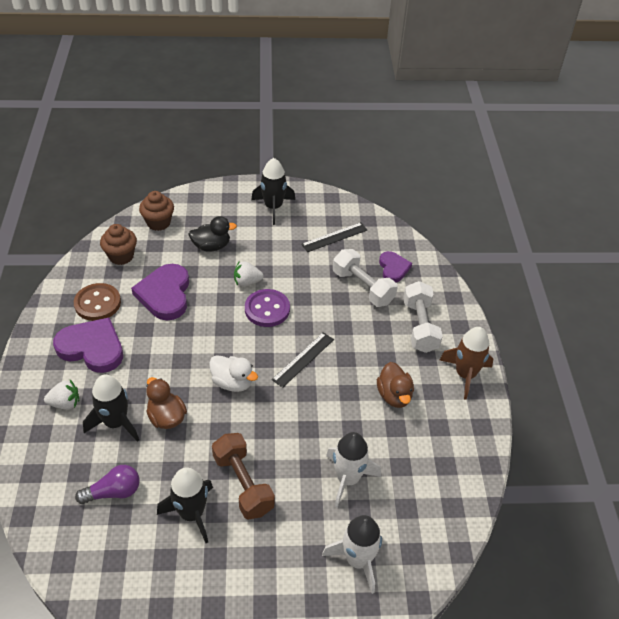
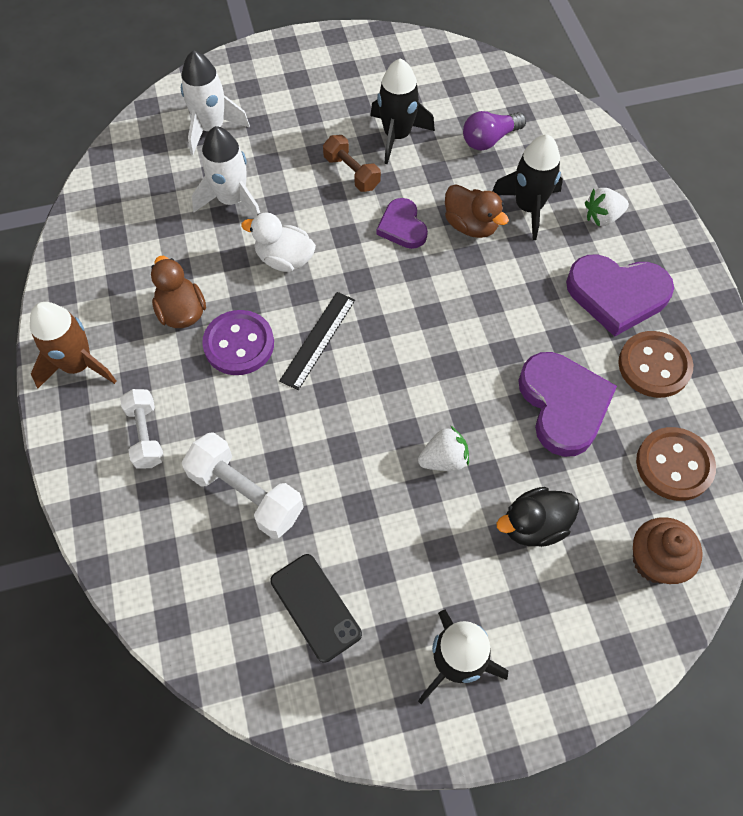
camera: 170 degrees right, 15 degrees up
(121, 256) = (674, 465): brown cupcake -> brown button
(232, 382) = (405, 285): white duck -> white duck (284, 259)
(243, 484) = (351, 173): brown dumbbell -> brown dumbbell, size x0.66
(267, 309) = (394, 413): purple button -> purple button (239, 344)
(334, 237) = (315, 607): black ruler -> black phone
(393, 268) = (195, 552): purple heart -> purple heart (402, 226)
(419, 326) = (146, 435): white dumbbell -> white dumbbell, size x0.66

